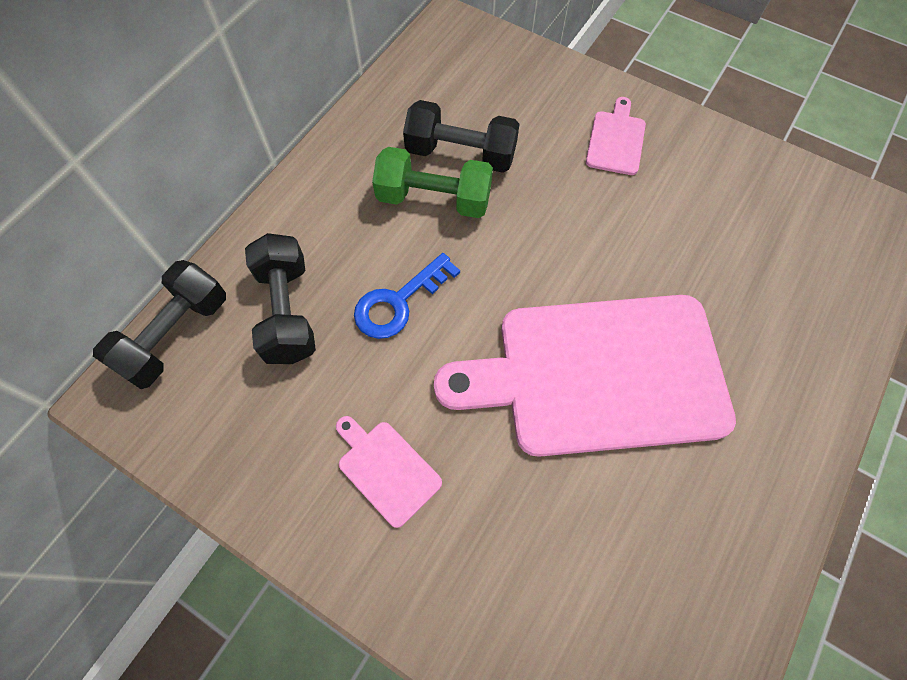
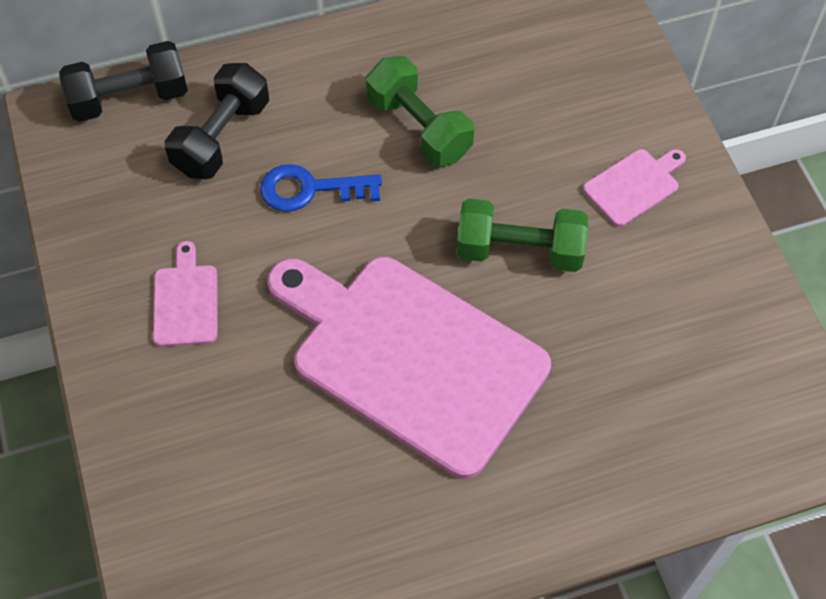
camera: 40 degrees right, 5 degrees down
(461, 154) = (480, 105): black dumbbell -> none
(591, 237) = (519, 250): none -> green dumbbell

